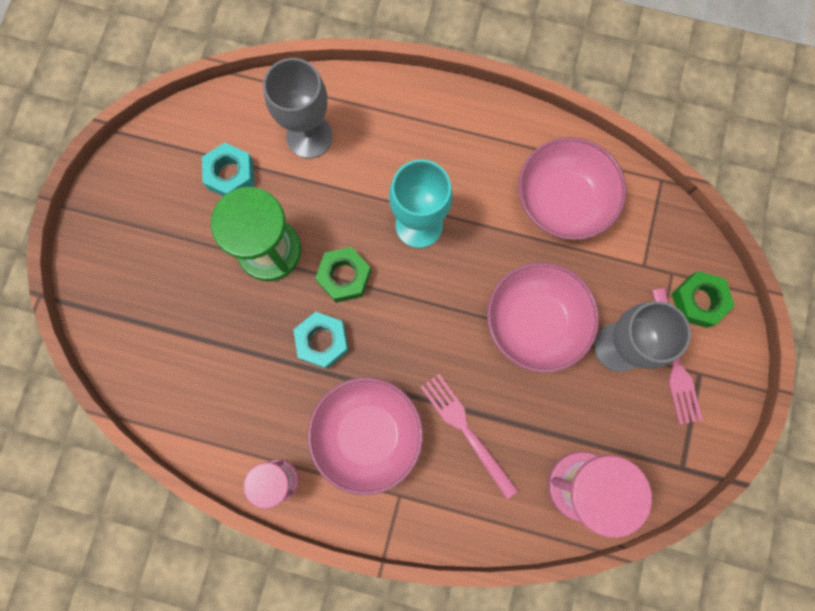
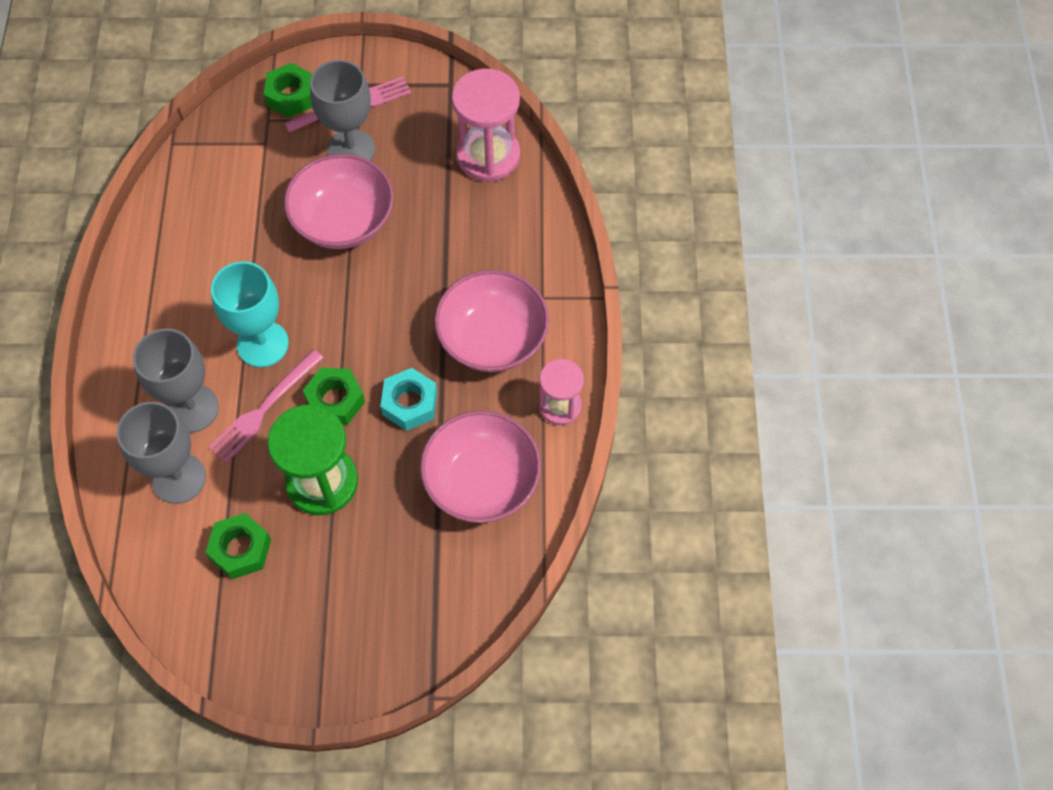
camera: 105 degrees left, 15 degrees down
(230, 175) = (240, 549): turquoise nut -> green nut
(371, 156) = (192, 408): none -> grey goblet
(467, 431) = (465, 255): pink fork -> pink fork (264, 408)
(563, 201) = (210, 221): pink bowl -> pink bowl (481, 481)

